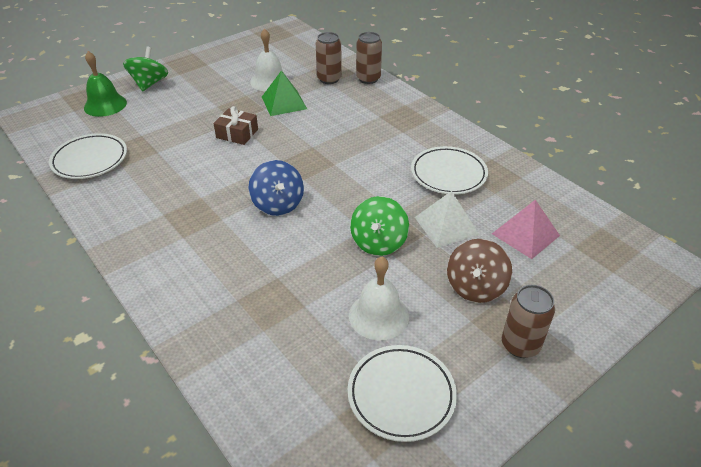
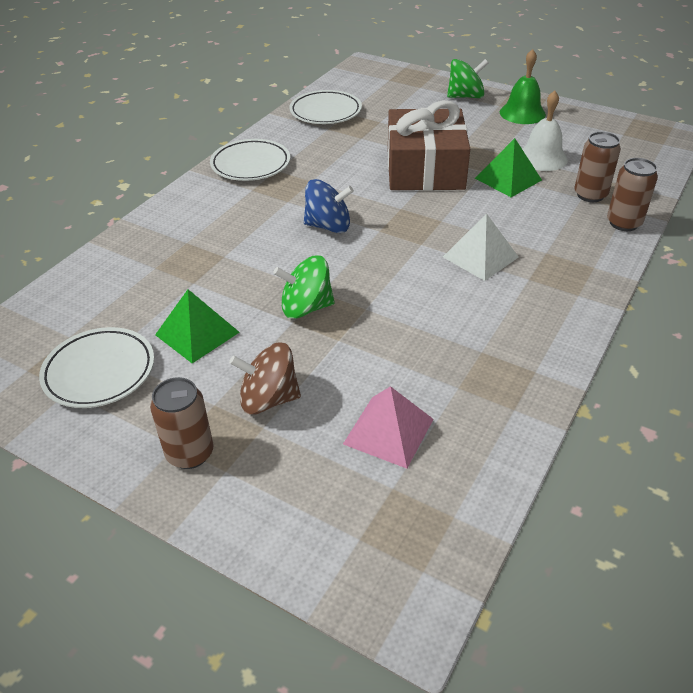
camera: 70 degrees right, 0 degrees up
(105, 105) = (410, 89): green bell -> green bell (522, 113)
(237, 133) = (425, 168): brown gift -> brown gift, size x2.18
(278, 204) = (328, 226): blue spinning top -> blue spinning top turned 135 degrees counterclockwise
(378, 315) = (197, 333): white bell -> green pyramid
(446, 225) = (364, 354): white pyramid -> white pyramid (480, 257)
(448, 174) = (468, 336): white plate -> white plate (250, 165)

